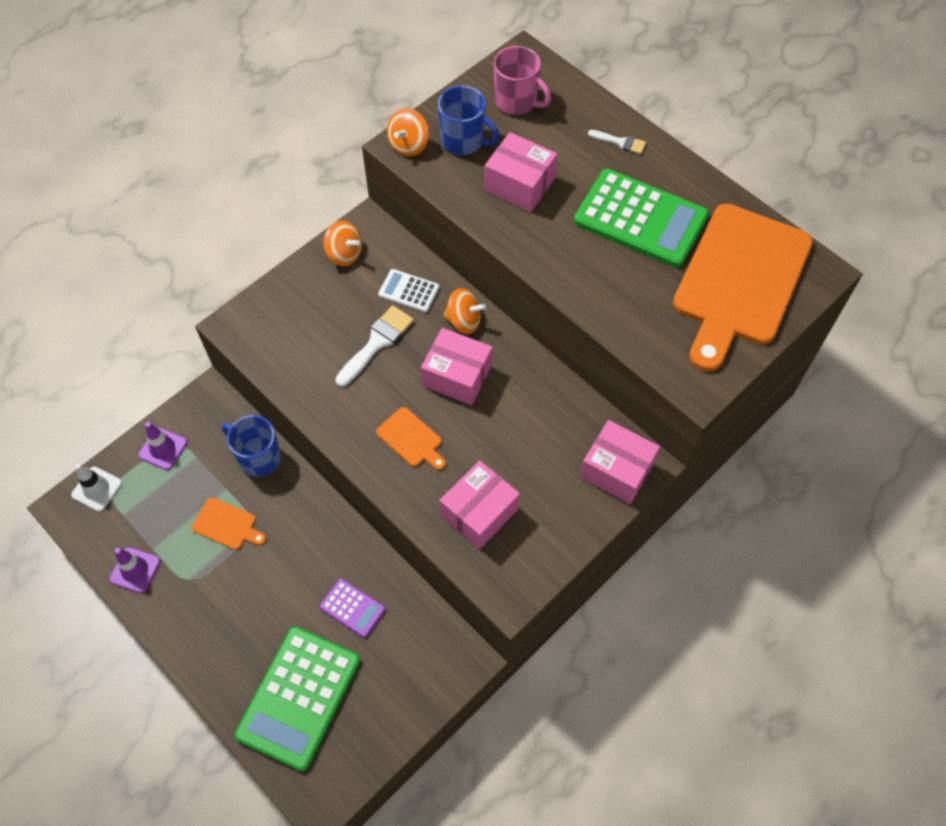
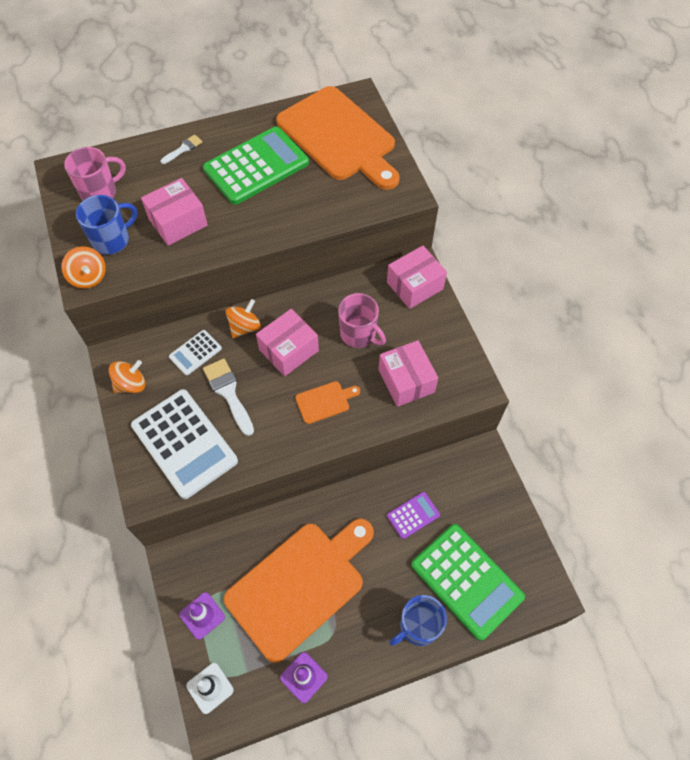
camera: 65 degrees left, 0 degrees up
(227, 525) = (300, 585): orange cutting board -> orange cutting board, size x2.48
(258, 457) = (252, 538): blue mug -> blue mug (418, 626)
(301, 331) = (184, 443): none -> white calculator
(515, 437) = (359, 334): none -> pink mug

